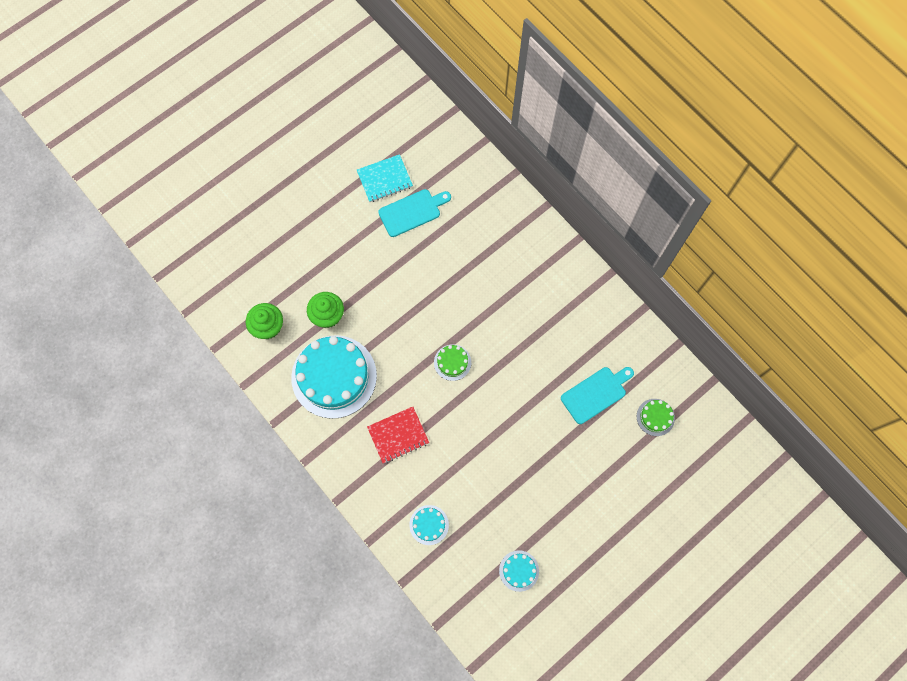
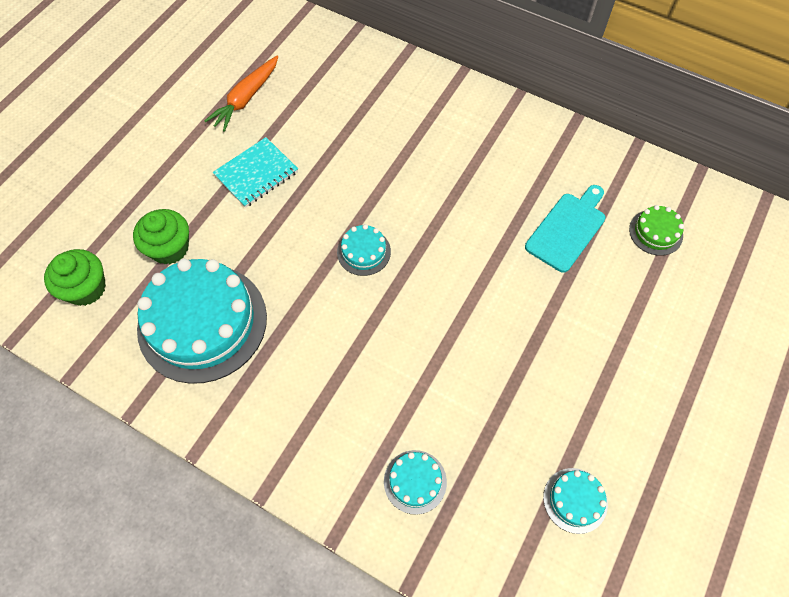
camera: 20 degrees left, 10 degrees down
(385, 179) = (198, 75): turquoise notebook -> turquoise notebook (256, 174)
(398, 435) = (322, 370): red notebook -> none
(412, 212) = (246, 99): turquoise cutting board -> orange carrot
(452, 362) = (364, 252): green cake -> turquoise cake

